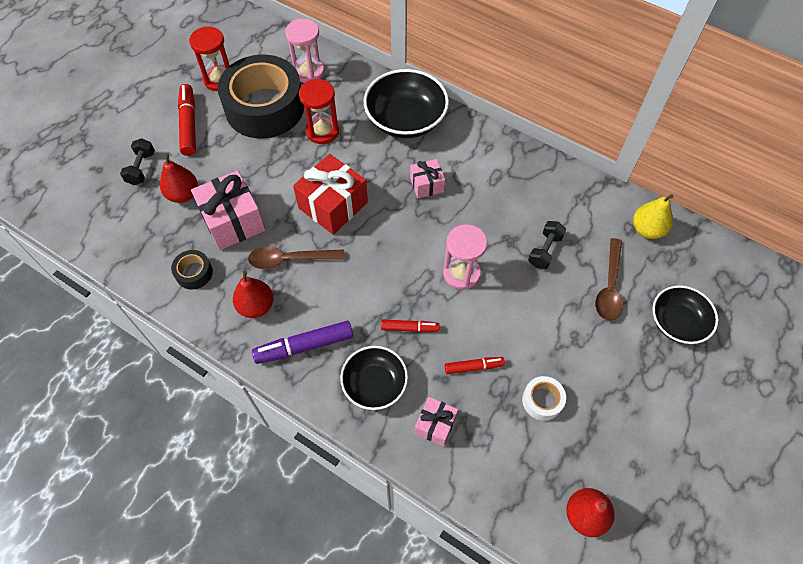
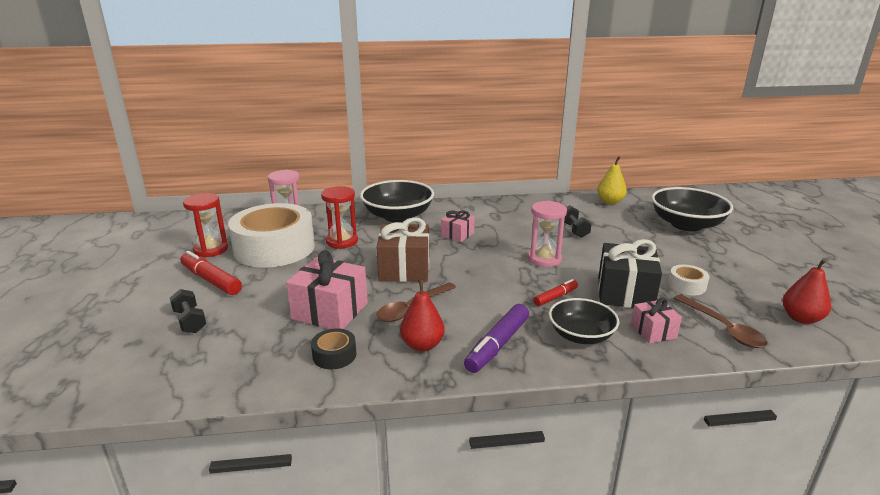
camera: 40 degrees left, 35 degrees down
(183, 194) = (258, 317): red pear -> none
(264, 107) = (274, 248): black tape -> white tape
(333, 205) = (404, 269): red gift -> brown gift
(474, 367) = (625, 293): red marker -> black gift
(609, 287) = (632, 228): brown spoon -> brown spoon (723, 328)
(677, 322) = (686, 224): black bowl -> black bowl, size x1.55

